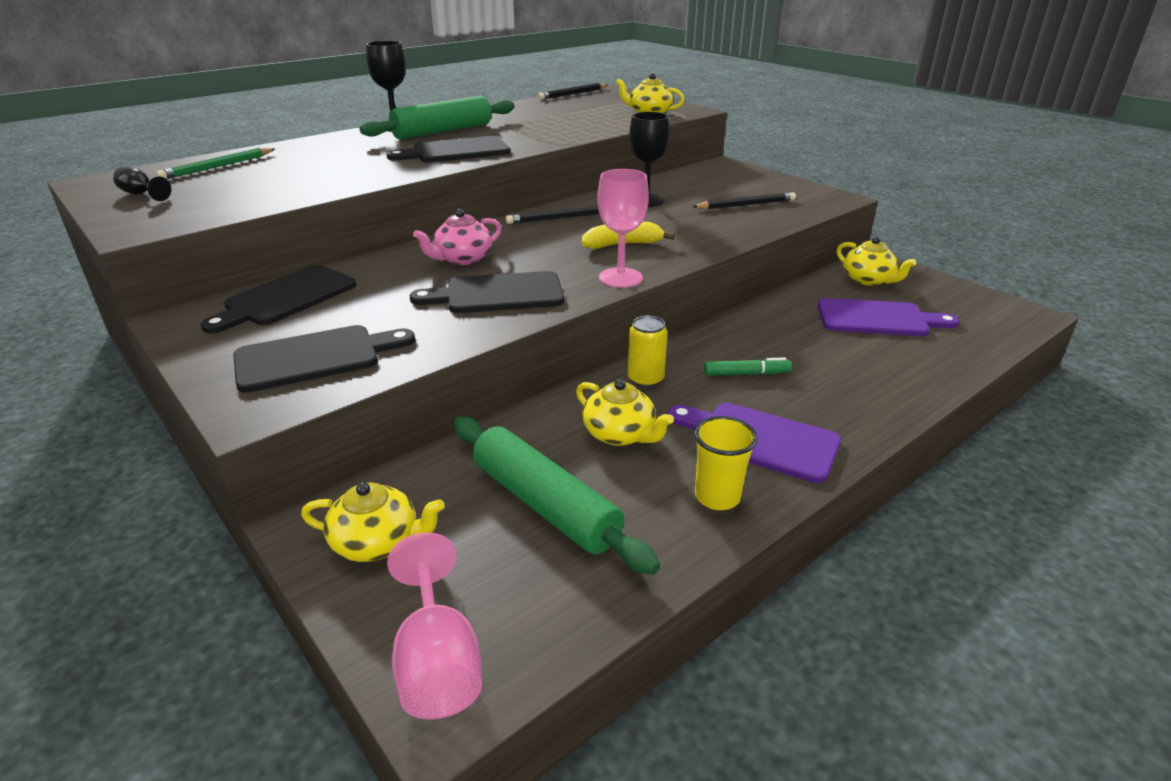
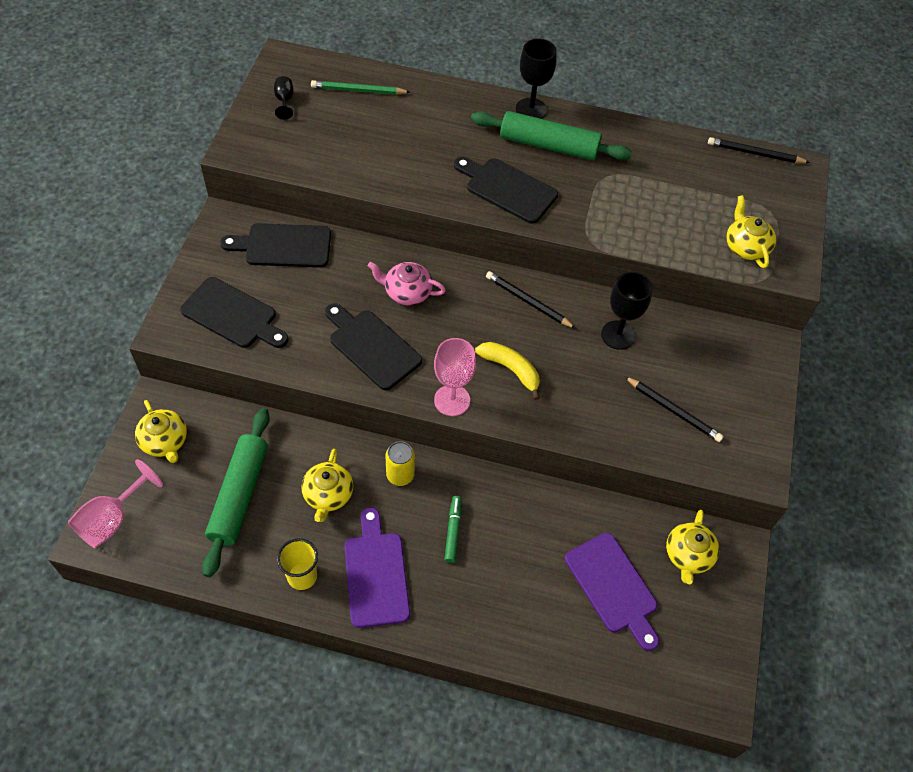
camera: 50 degrees right, 25 degrees up
(746, 374) = (453, 531): green marker -> green marker turned 135 degrees counterclockwise

